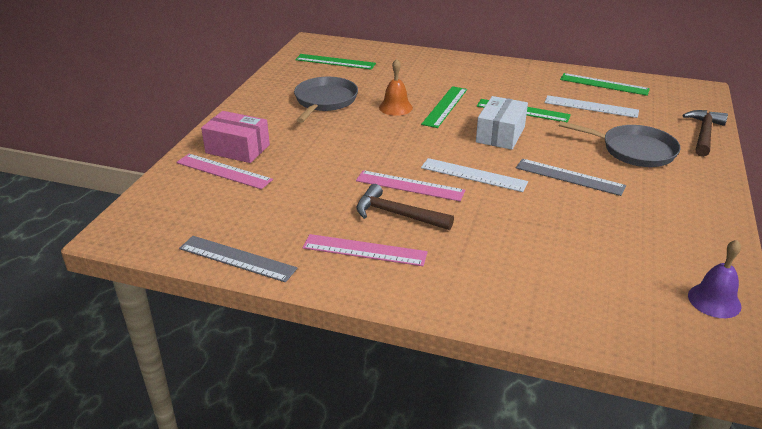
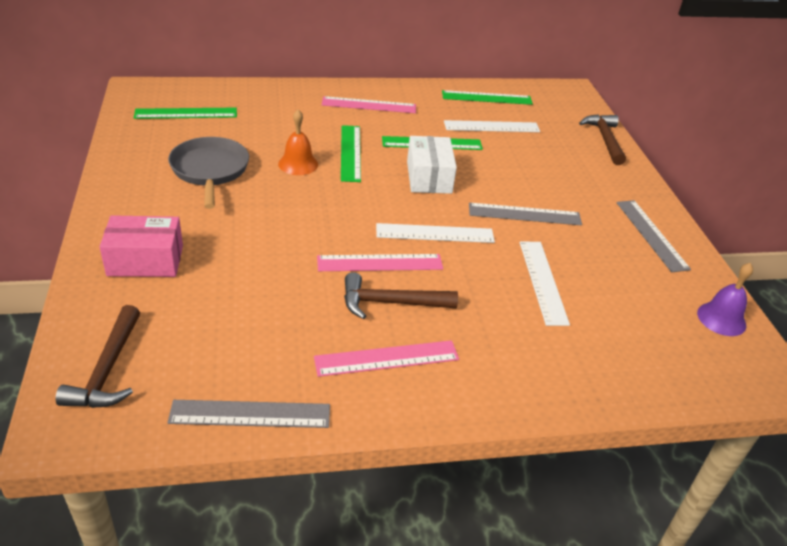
camera: 30 degrees left, 5 degrees up
(166, 208) = (108, 370): none -> brown hammer
(224, 171) = (149, 296): pink ruler -> pink ruler (369, 105)
(546, 229) = (542, 281): none -> white ruler
(634, 150) = (560, 171): grey pan -> none
(691, 217) = (651, 234): none -> grey ruler

